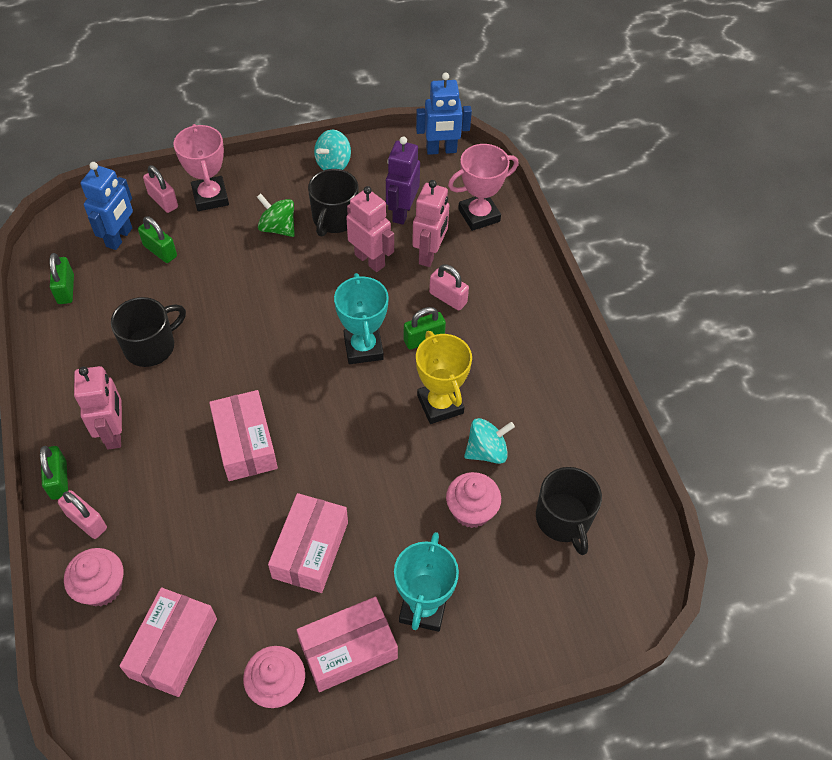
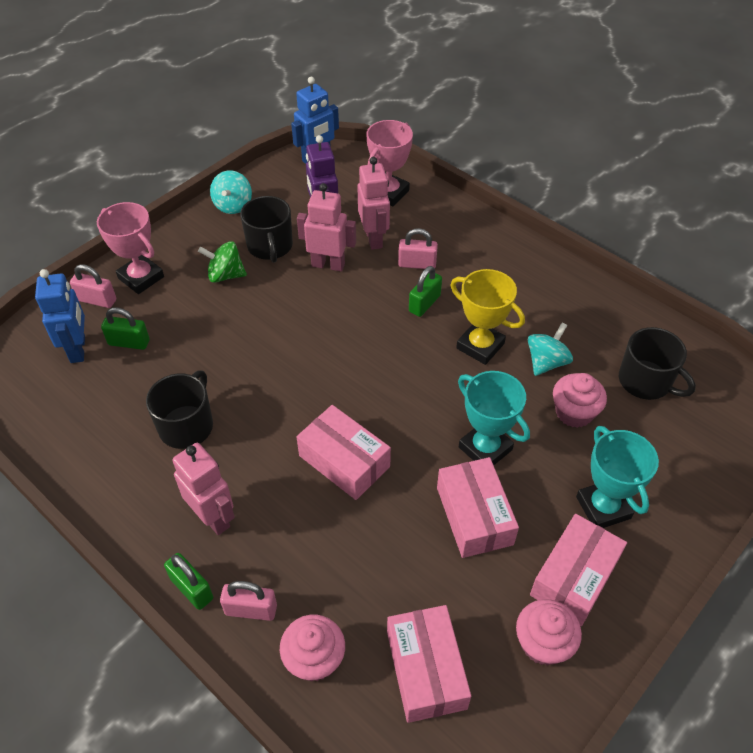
camera: 30 degrees left, 5 degrees down
(66, 289) = (59, 418): green padlock -> none
(363, 348) = (381, 334): turquoise trophy -> turquoise trophy (485, 448)

